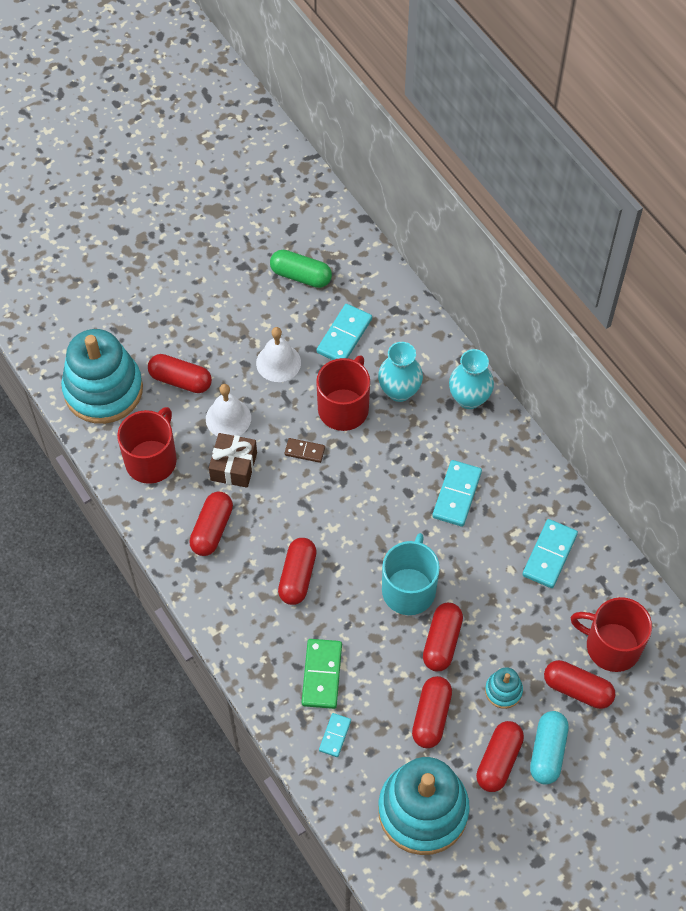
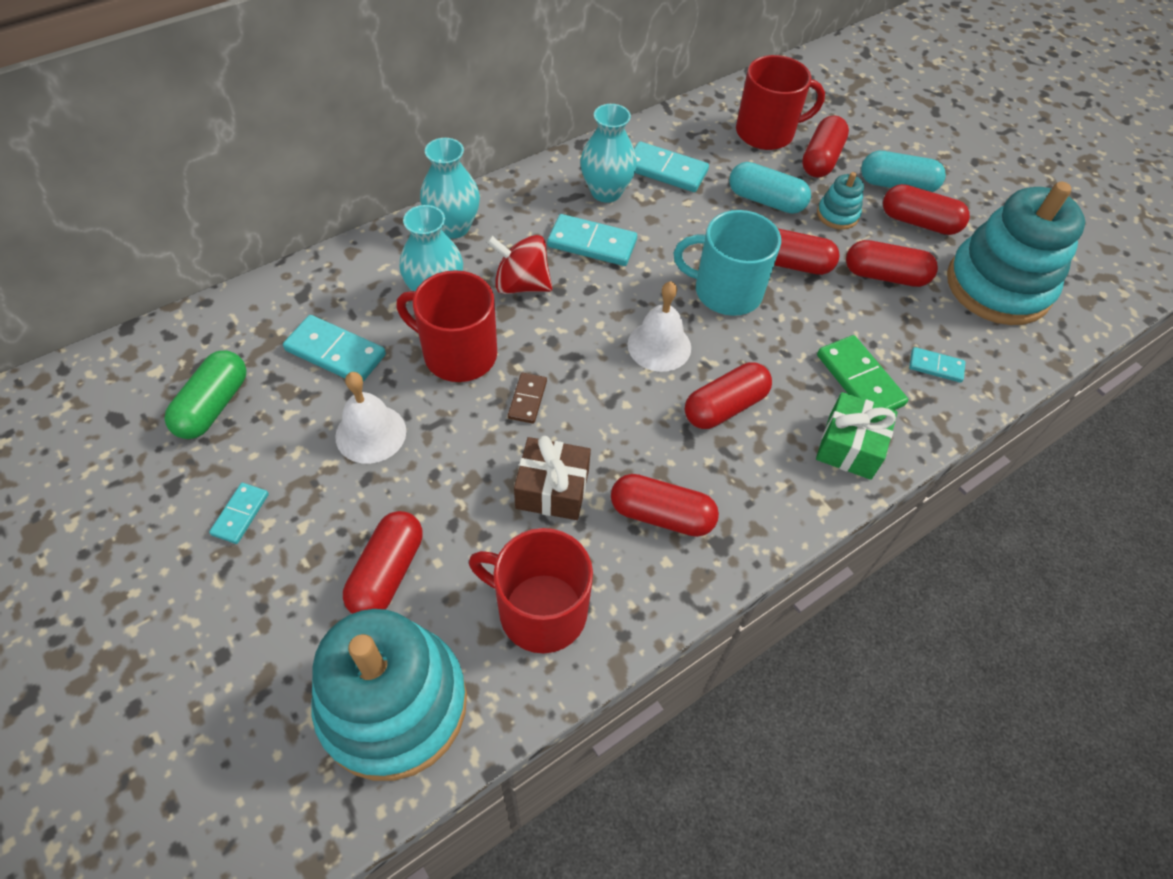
camera: 95 degrees left, 5 degrees down
(222, 302) = (240, 514): none -> turquoise domino
(228, 418) = (466, 499): white bell -> white bell (659, 346)
(262, 657) = (850, 446): none -> green gift
(297, 576) = (724, 406): red capsule -> red capsule turned 45 degrees counterclockwise
(321, 675) = (859, 380): green domino -> green domino turned 60 degrees clockwise
(411, 446) = (521, 284): none -> red spinning top
(517, 633) = (766, 200): none -> turquoise capsule
(518, 507) = (606, 192): none -> turquoise vase
(611, 646) = (766, 132): red mug -> red mug turned 120 degrees counterclockwise

